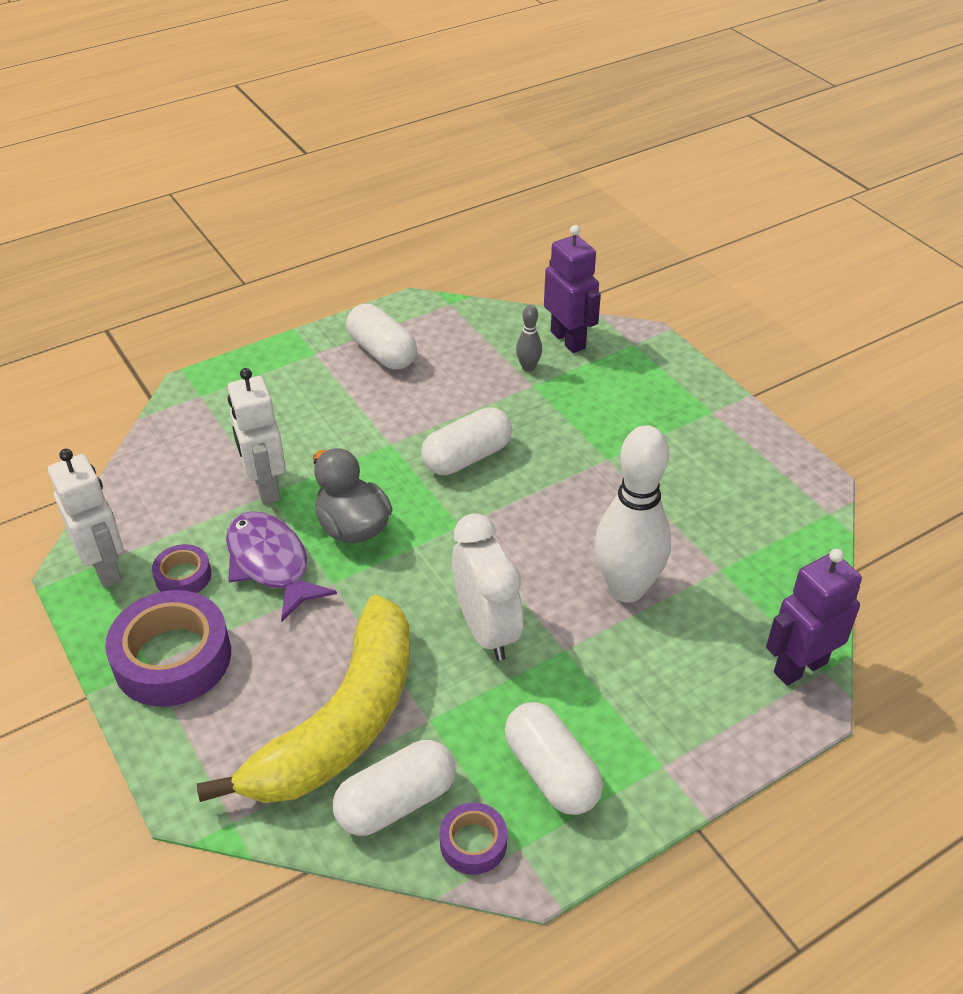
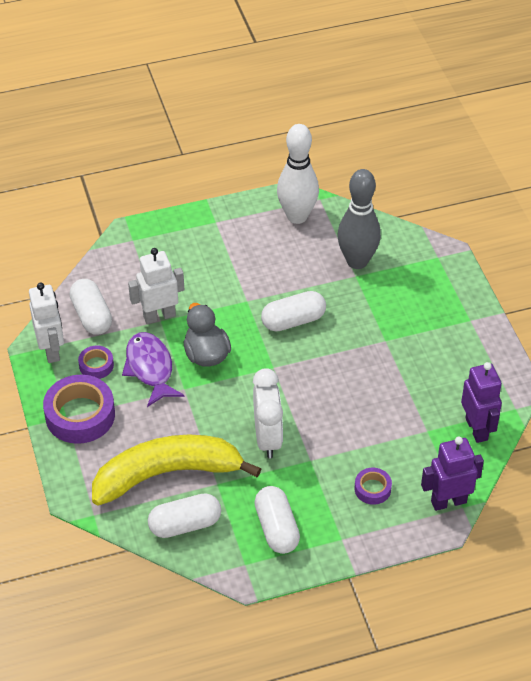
camera: 15 degrees right, 5 degrees up
(265, 487) = (159, 316): white robot -> white robot turned 75 degrees clockwise
(342, 722) = (167, 474): yellow banana -> yellow banana turned 150 degrees counterclockwise
(382, 352) = (261, 230): white capsule -> white capsule (92, 316)
(473, 843) = (220, 555): purple tape -> purple tape (372, 489)
(528, 367) = (357, 261): grey bowling pin -> grey bowling pin, size x2.34
(568, 340) = (393, 245): purple robot -> purple robot (477, 429)
(626, 588) = (362, 430): white bowling pin -> white bowling pin (297, 216)

